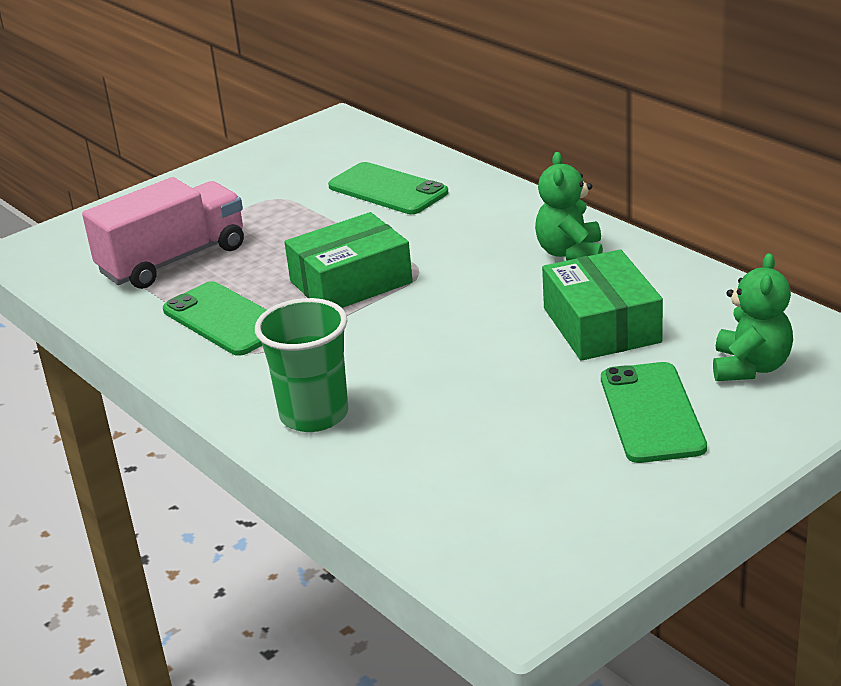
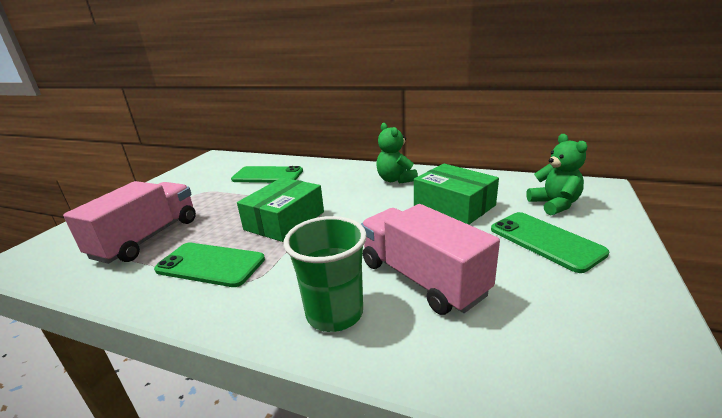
camera: 30 degrees left, 5 degrees down
(441, 409) = (422, 278): none -> pink truck

